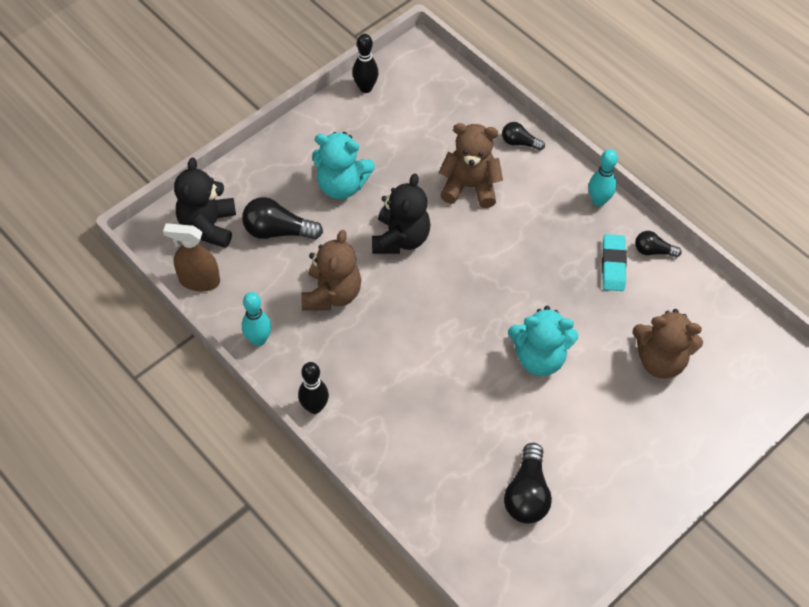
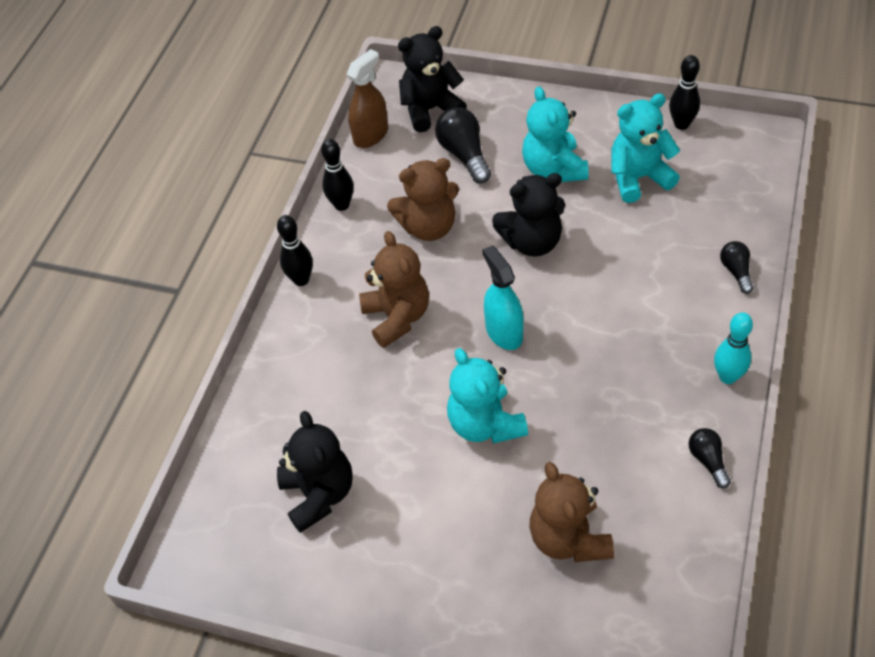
camera: 65 degrees right, 5 degrees down
(199, 280) = (371, 135): brown spray bottle -> brown spray bottle turned 60 degrees clockwise
(258, 339) = (342, 205): turquoise bowling pin -> black bowling pin
(394, 142) = (638, 178): none -> turquoise teddy bear
(469, 302) = (504, 332): none -> turquoise spray bottle
(470, 186) = (642, 261): brown teddy bear -> brown teddy bear (397, 317)
(527, 494) = (319, 494): black light bulb -> black teddy bear
(613, 265) = (655, 432): turquoise eraser -> none

